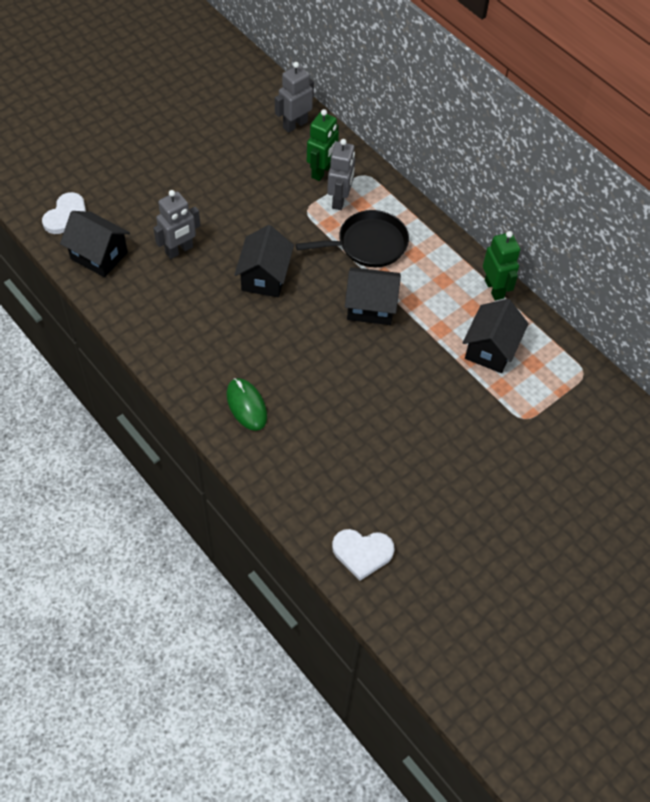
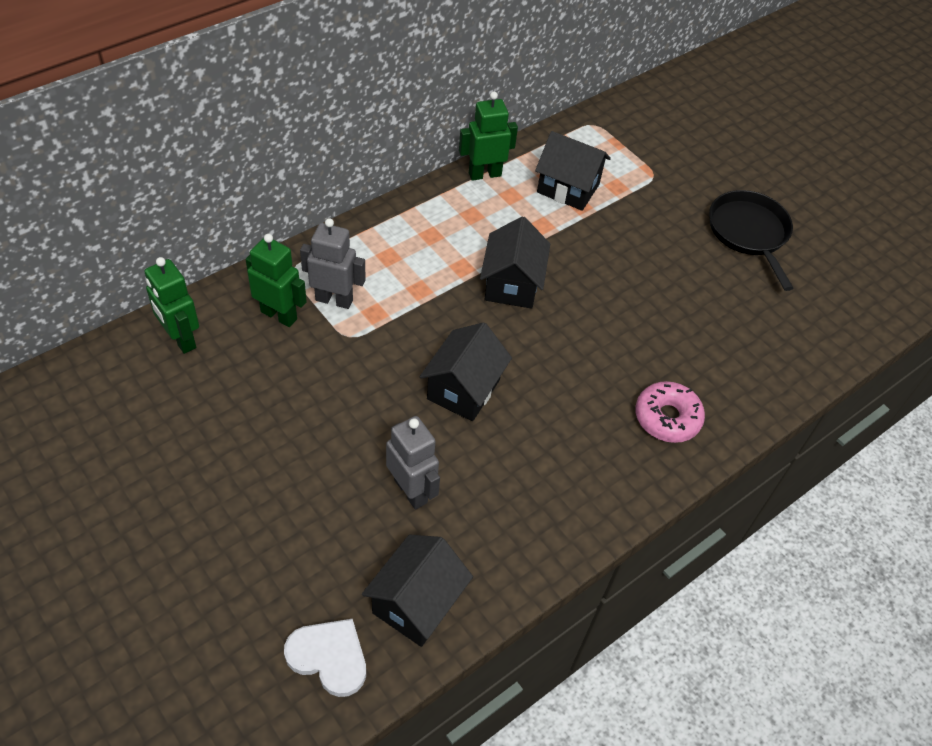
camera: 90 degrees left, 5 degrees down
(246, 405) = (667, 418): green mouse -> pink donut
(264, 277) = (463, 389): black house -> black house turned 75 degrees counterclockwise
(295, 124) = (181, 339): grey robot -> green robot
(362, 553) = (837, 321): white heart -> none
(368, 244) = (412, 277): black pan -> black pan (749, 233)

